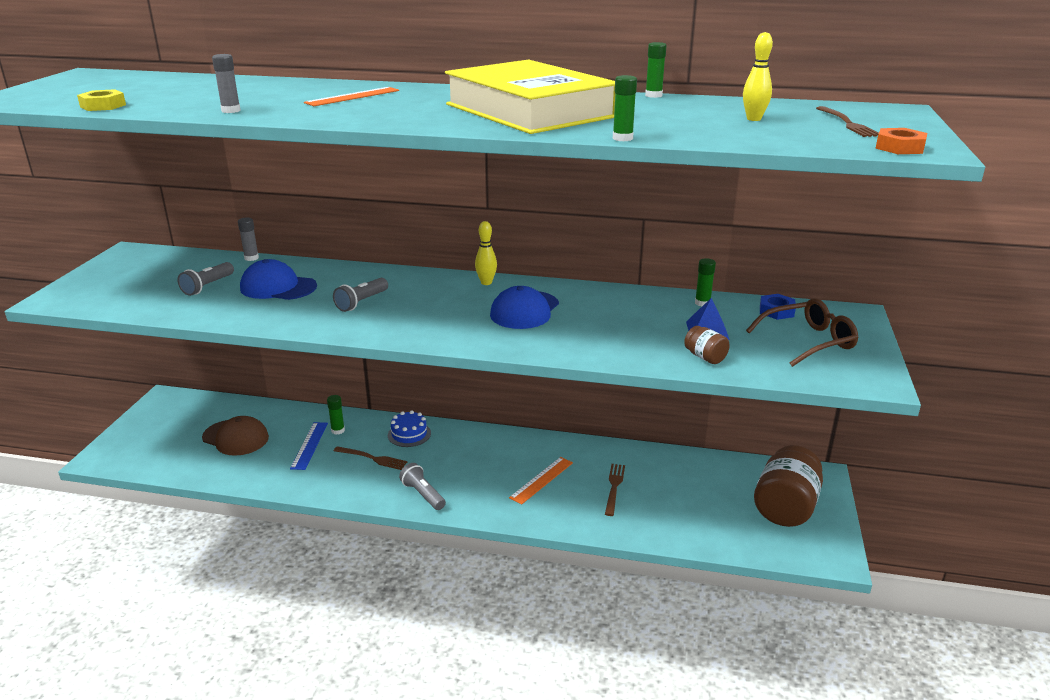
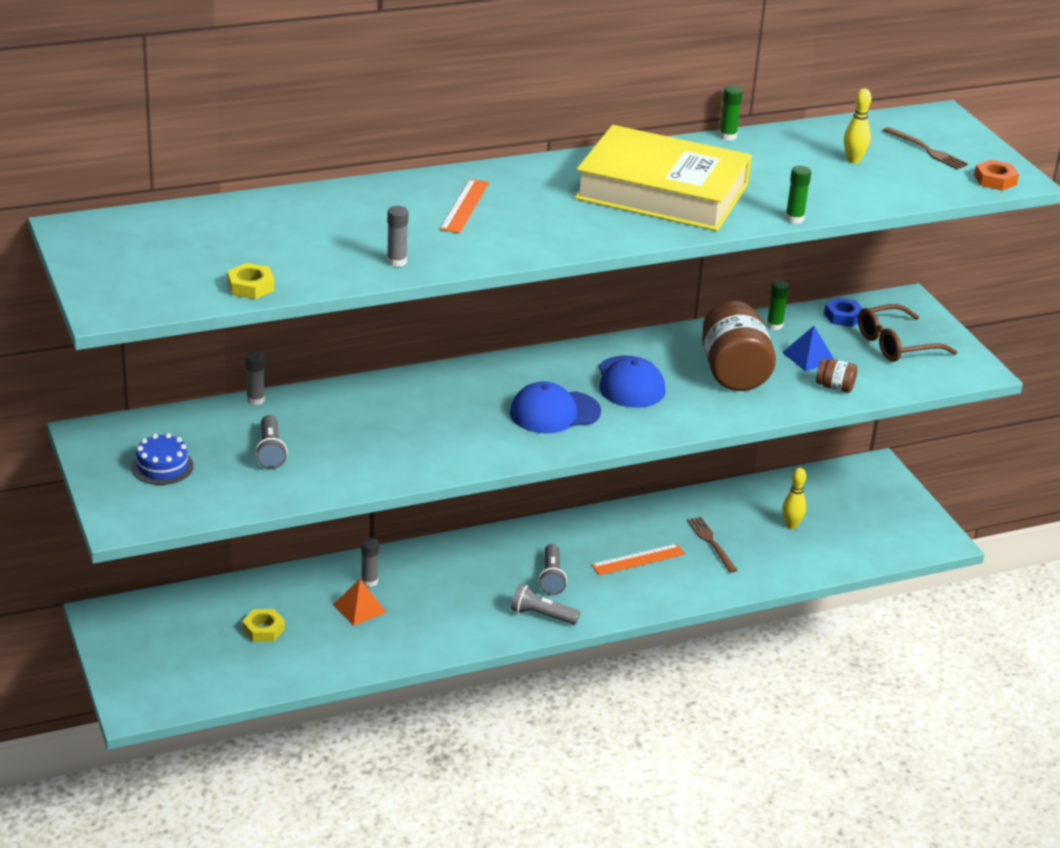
camera: 35 degrees left, 5 degrees up
(235, 438) = (263, 629): brown cap -> yellow nut
(278, 287) = (349, 429): blue cap -> blue cap (554, 412)
(309, 445) = (359, 608): blue ruler -> orange pyramid
(338, 430) = (369, 581): green glue stick -> grey glue stick
(361, 302) = (464, 421): grey flashlight -> grey flashlight (551, 578)
(372, 458) = (446, 598): brown fork -> none
(409, 434) = (452, 558): blue cake -> blue cake (162, 467)
(486, 282) = (552, 359): yellow bowling pin -> yellow bowling pin (791, 525)
(541, 480) = (638, 559): orange ruler -> orange ruler turned 60 degrees clockwise
(785, 507) = (871, 509): brown jar -> brown jar (733, 372)
(808, 341) = (896, 344): brown glasses -> brown glasses turned 150 degrees counterclockwise

